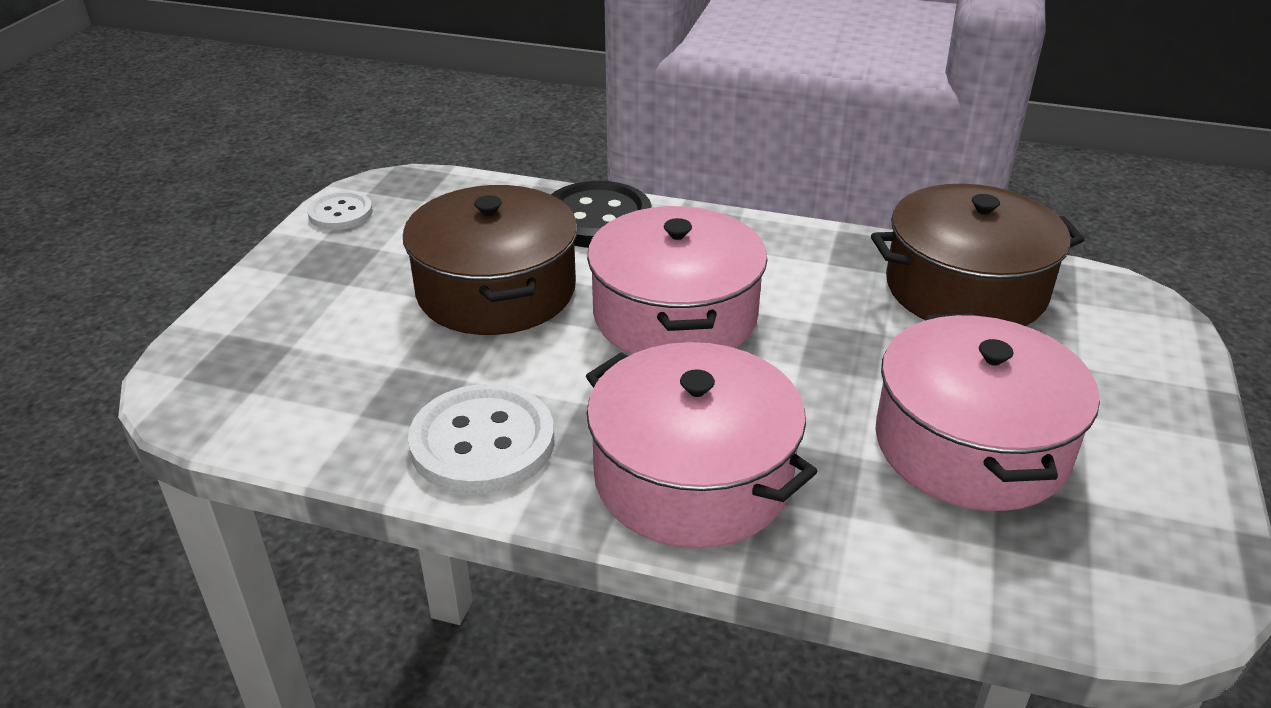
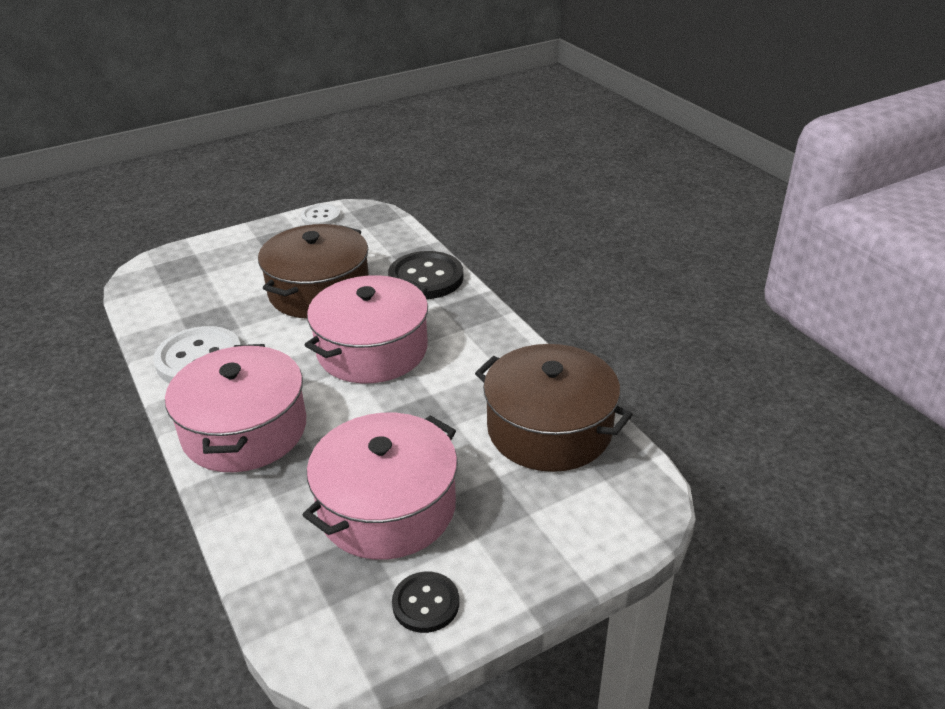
camera: 45 degrees right, 0 degrees up
(1153, 497) = (425, 603): none -> black button

